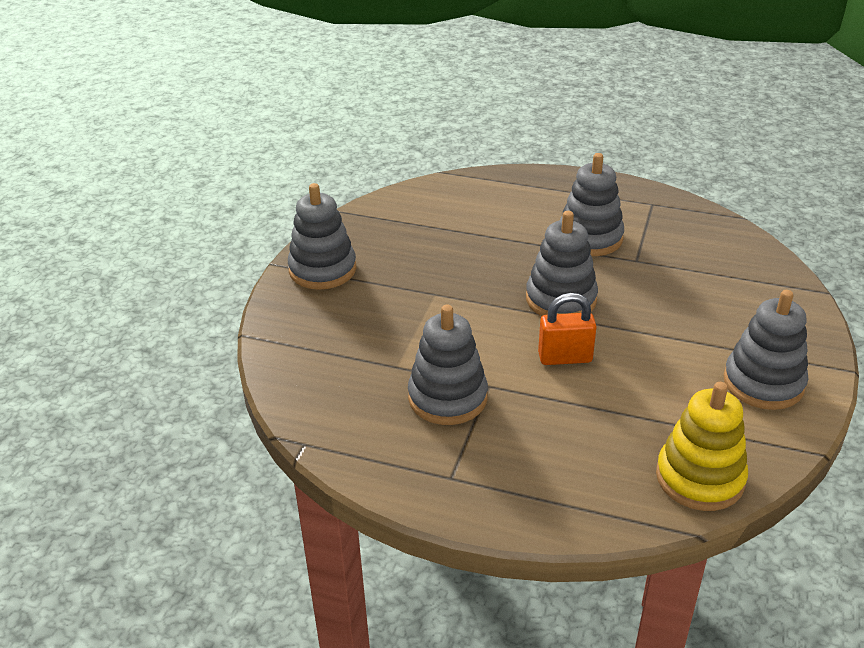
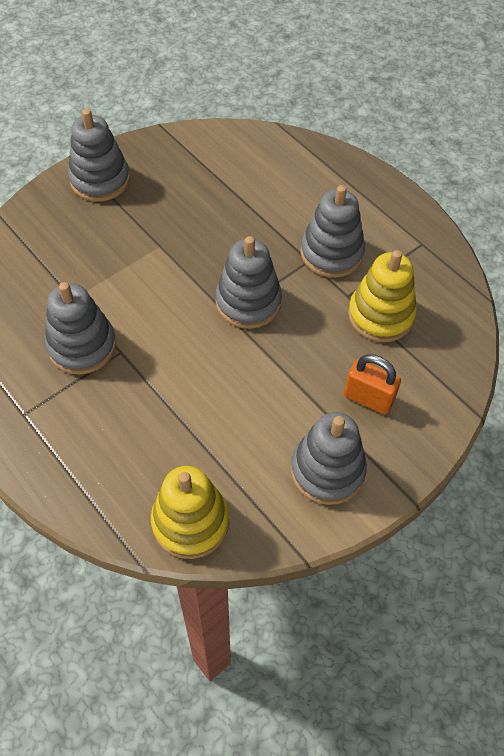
camera: 30 degrees right, 20 degrees up
(565, 358) = (198, 358): orange padlock -> orange padlock (368, 398)
(677, 261) = (381, 315): none -> yellow stacking toy

